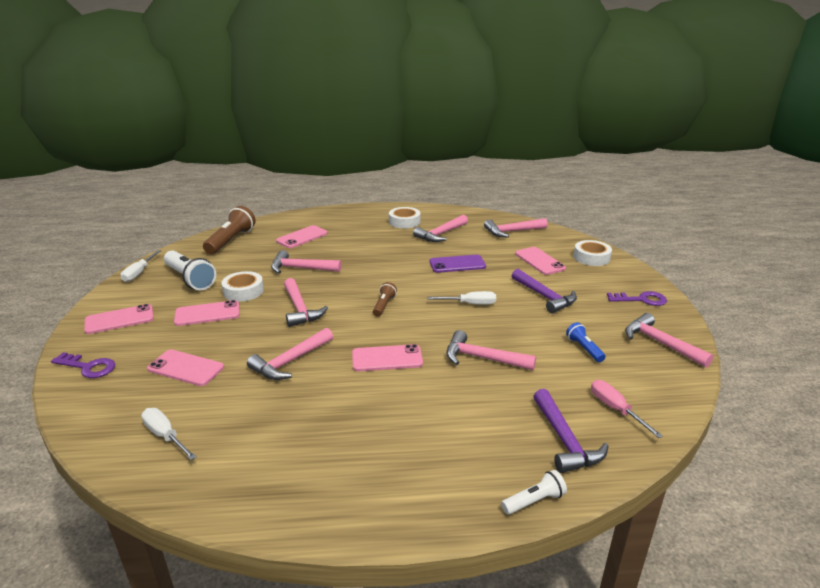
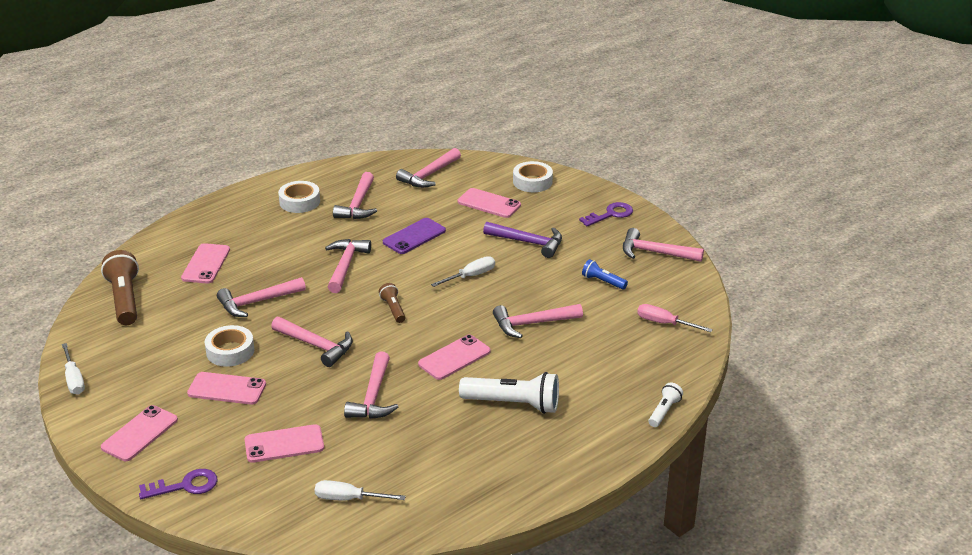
camera: 35 degrees left, 5 degrees up
(190, 279) = (148, 362): white flashlight -> white flashlight (513, 404)
(207, 314) = (227, 389): pink phone -> pink phone turned 60 degrees clockwise
(386, 266) = (345, 266): none -> pink hammer
(564, 440) = (649, 362): purple hammer -> none

